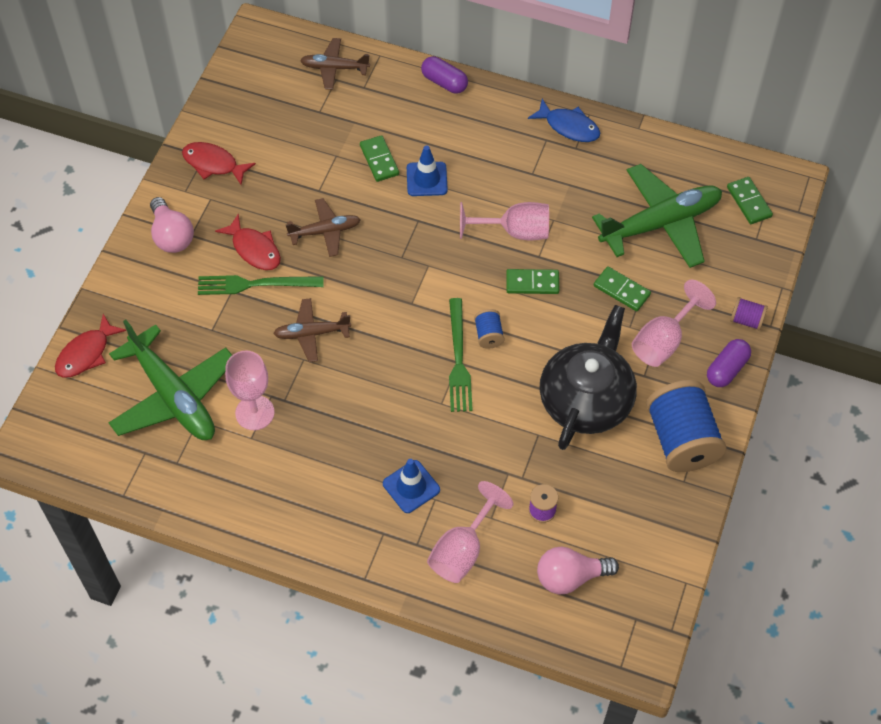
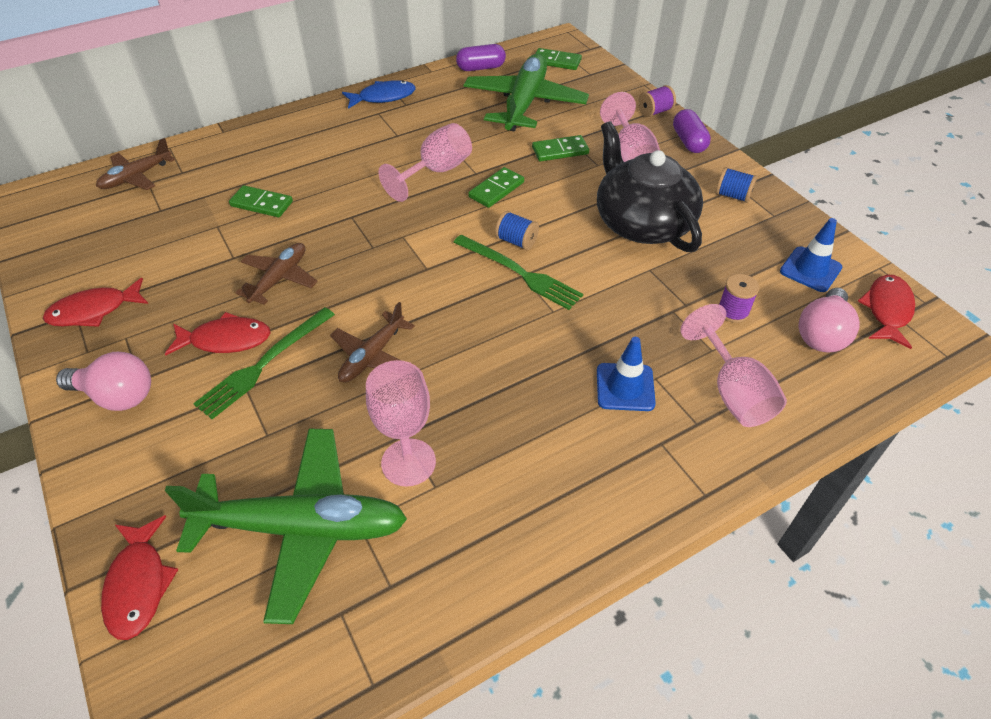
camera: 50 degrees left, 10 degrees down
(426, 179) = (320, 189): blue traffic cone -> blue traffic cone (810, 269)
(444, 82) = (250, 130): purple capsule -> purple capsule (481, 68)
(637, 608) = (887, 310): none -> red fish
(681, 440) = (732, 195): blue spool -> blue spool, size x0.45

